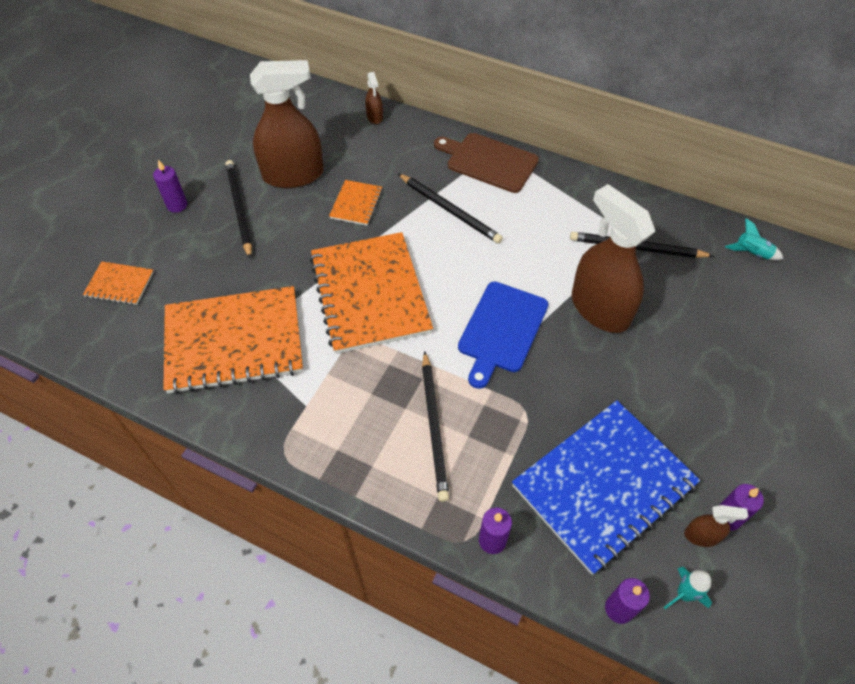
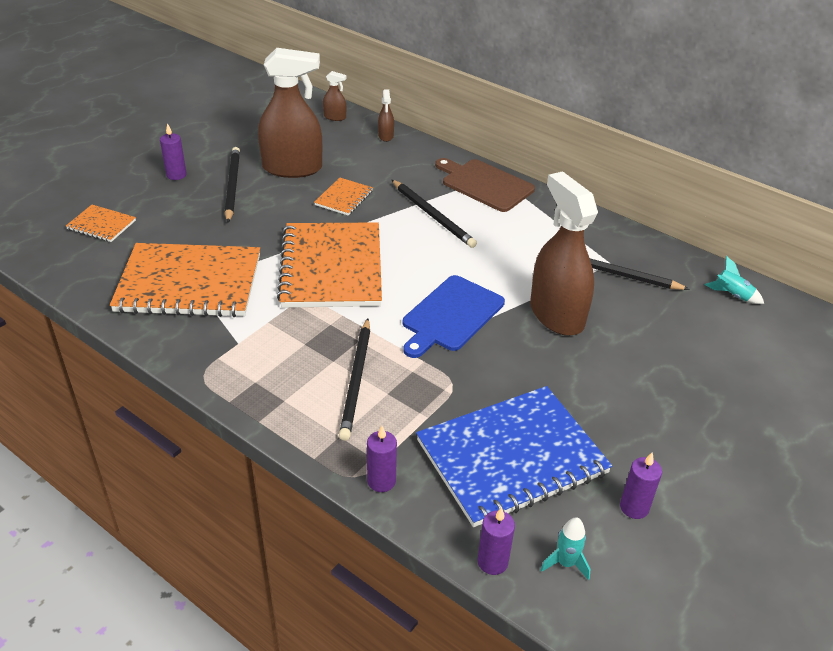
camera: 10 degrees right, 15 degrees down
(701, 535) = (601, 517): brown spray bottle -> brown spray bottle (335, 117)

